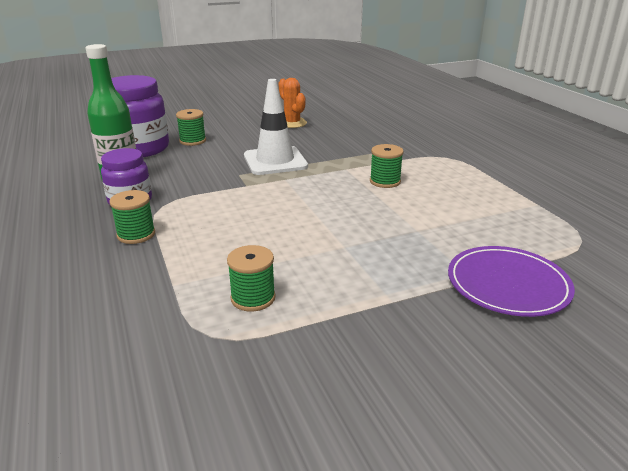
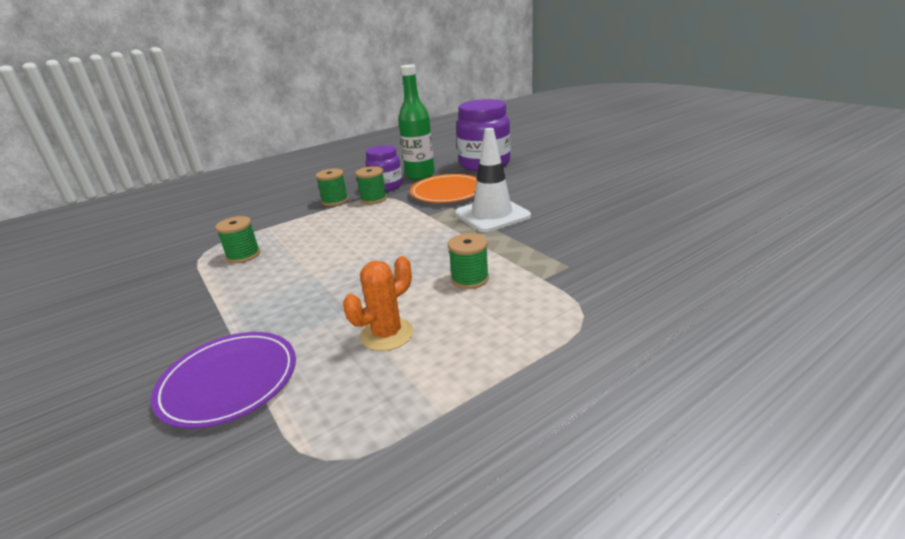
camera: 80 degrees right, 0 degrees up
(192, 141) = (517, 175): green spool -> green spool (373, 199)
(195, 172) = (447, 192): none -> orange plate
(292, 123) = (612, 201): orange cactus -> orange cactus (387, 334)

